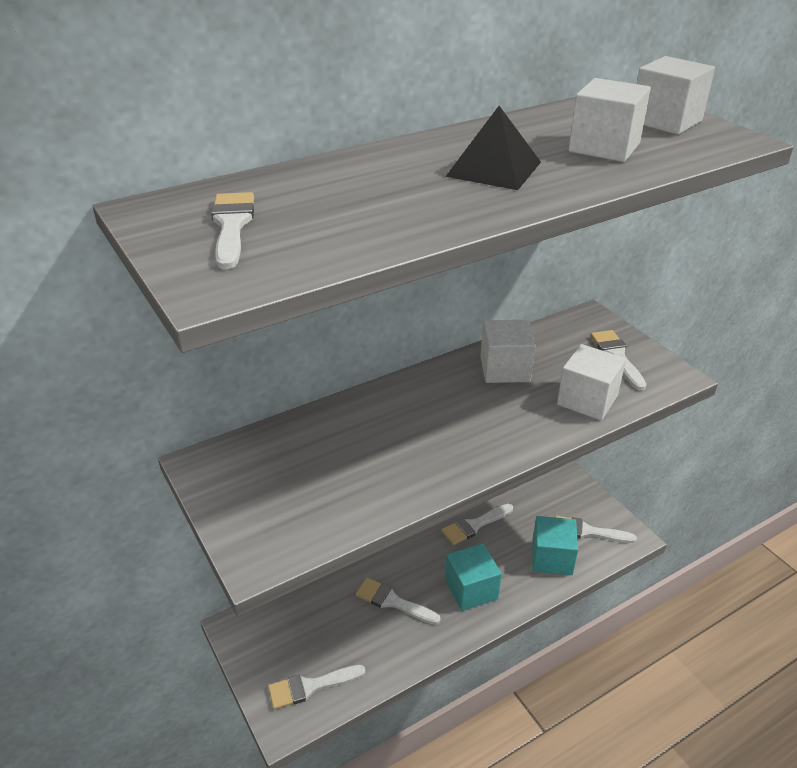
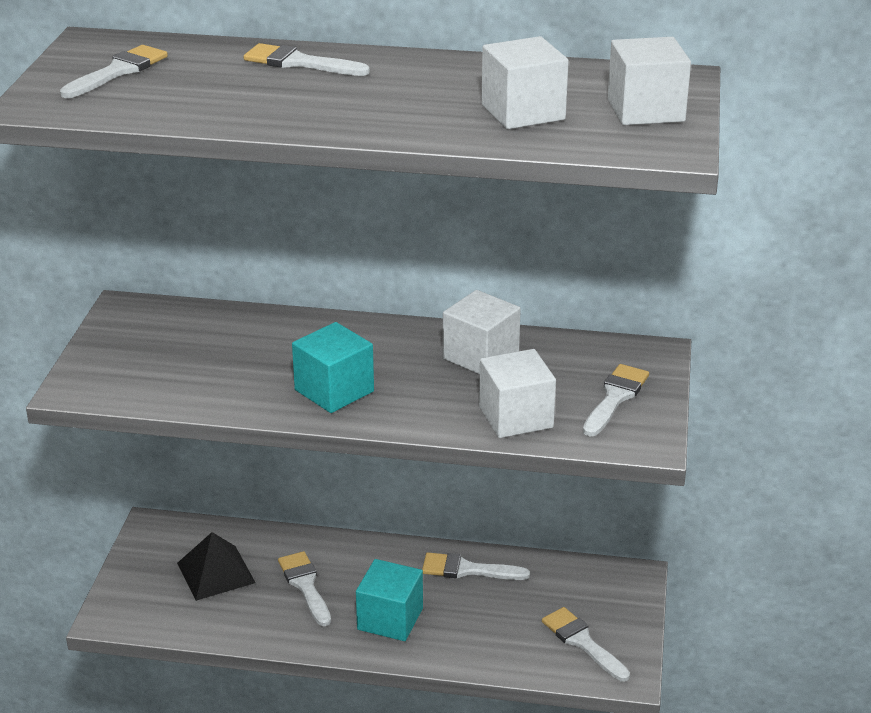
camera: 40 degrees right, 5 degrees down
(310, 686) = (159, 605): white brush -> white brush (299, 63)
(494, 169) = (385, 96): black pyramid -> black pyramid (216, 572)
(552, 558) = (508, 641): turquoise cube -> turquoise cube (334, 390)

